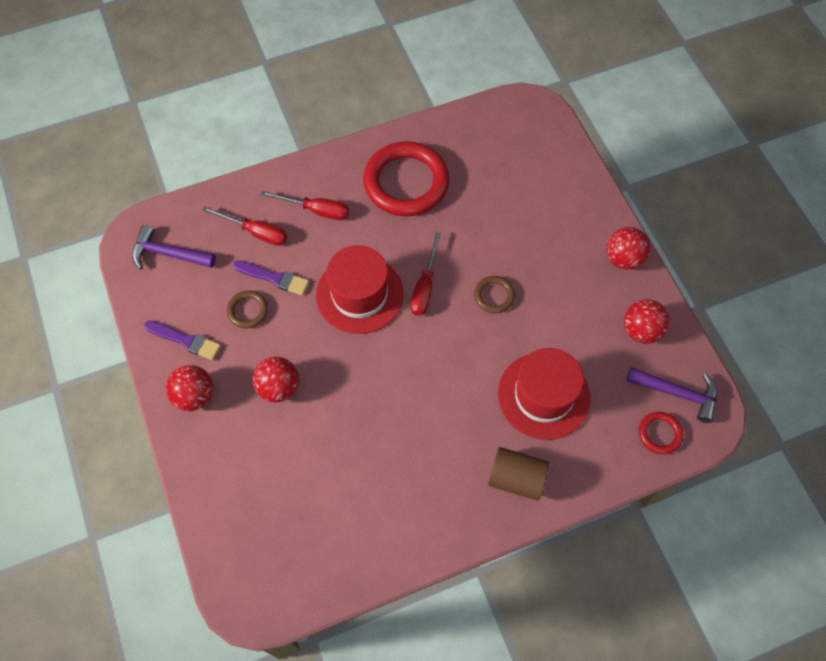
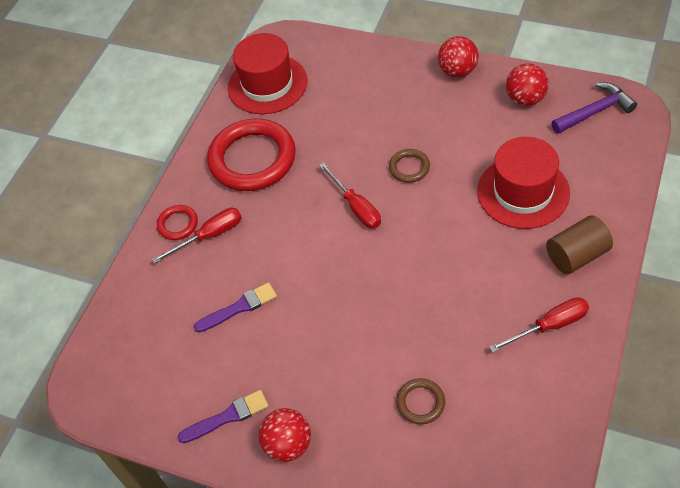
camera: 40 degrees left, 10 degrees down
(168, 254) = (130, 375): purple hammer -> none
(248, 311) = (249, 348): brown ring -> brown ring (420, 403)
(255, 232) = (182, 293): red screwdriver -> red screwdriver (549, 326)
(279, 387) = (344, 371): red ball -> none
(359, 294) = (317, 255): red hat -> red hat (267, 84)
(659, 434) = (618, 143): red ring -> red ring (178, 224)

